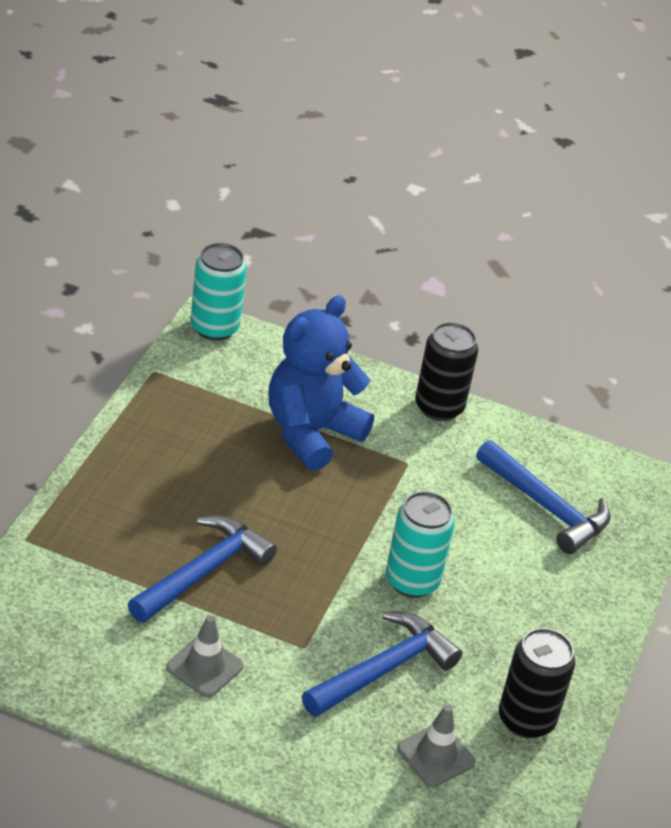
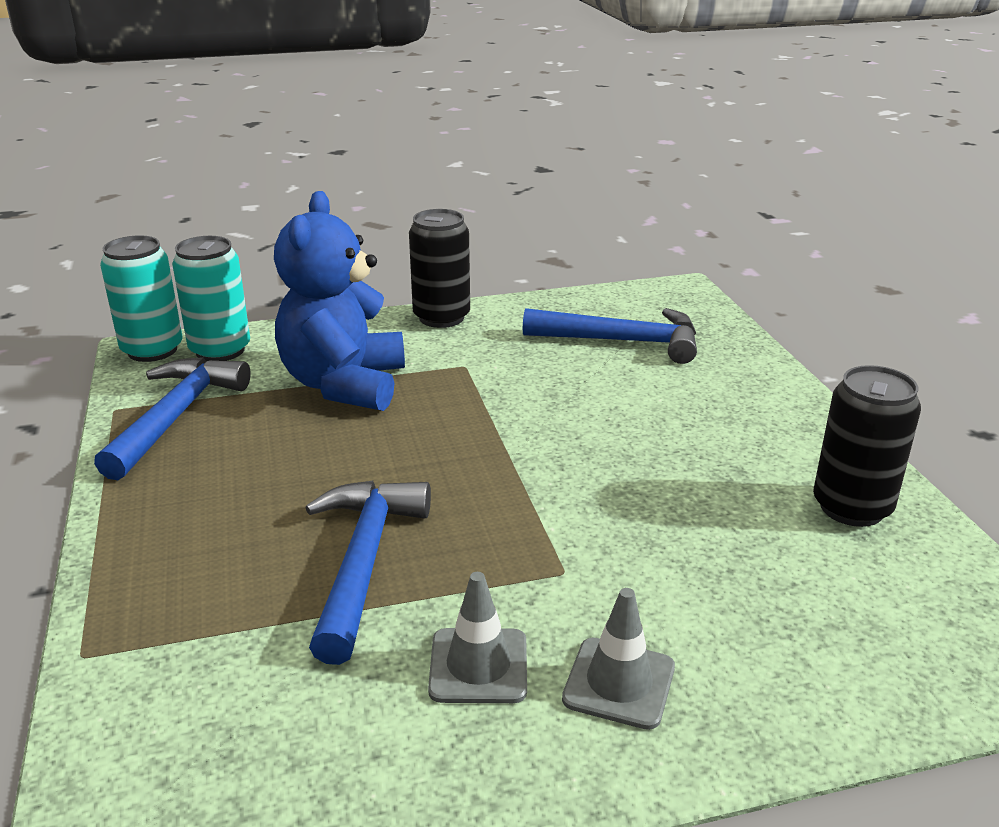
camera: 30 degrees left, 10 degrees down
(384, 669) = (669, 543): blue hammer -> blue hammer (176, 416)
(412, 581) = (590, 451): turquoise can -> turquoise can (220, 350)
(436, 755) = (831, 595): grey traffic cone -> grey traffic cone (619, 683)

